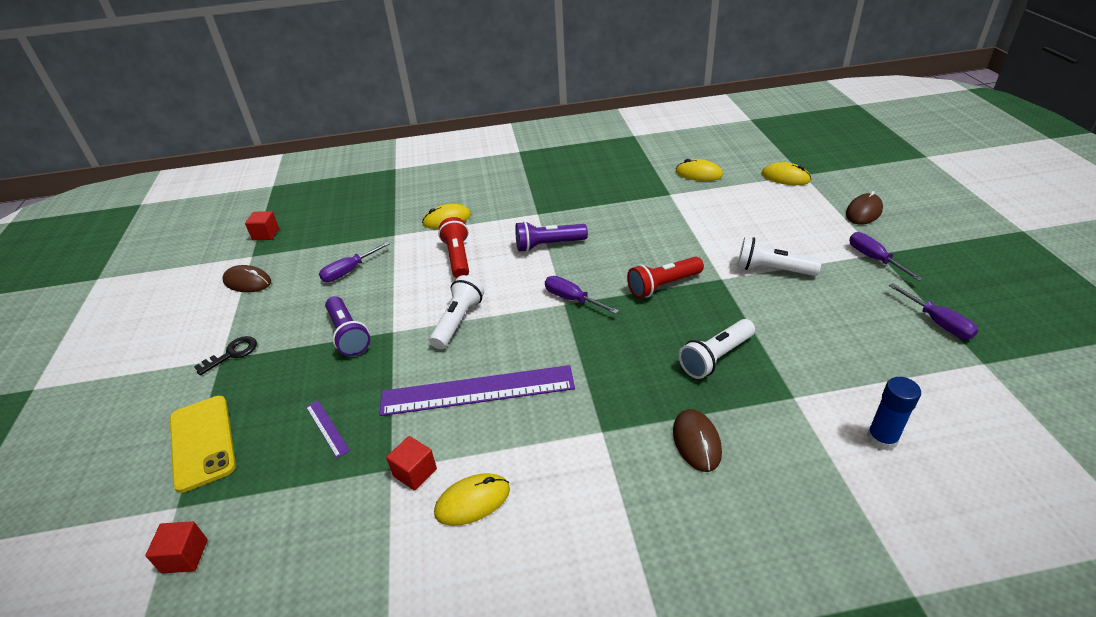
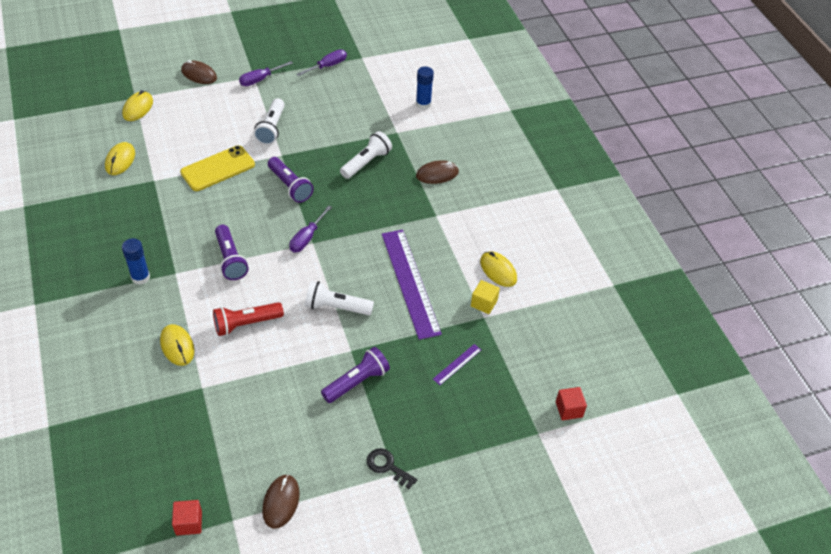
camera: 105 degrees left, 10 degrees up
(202, 442) = (483, 443): yellow phone -> yellow phone (218, 169)
(349, 271) = (264, 410): purple screwdriver -> none
(415, 472) = (484, 303): red cube -> yellow cube
(536, 195) = (140, 277): none -> blue glue stick
(663, 286) = (290, 186): red flashlight -> purple flashlight
(716, 357) = (366, 162): white flashlight -> white flashlight turned 90 degrees counterclockwise

